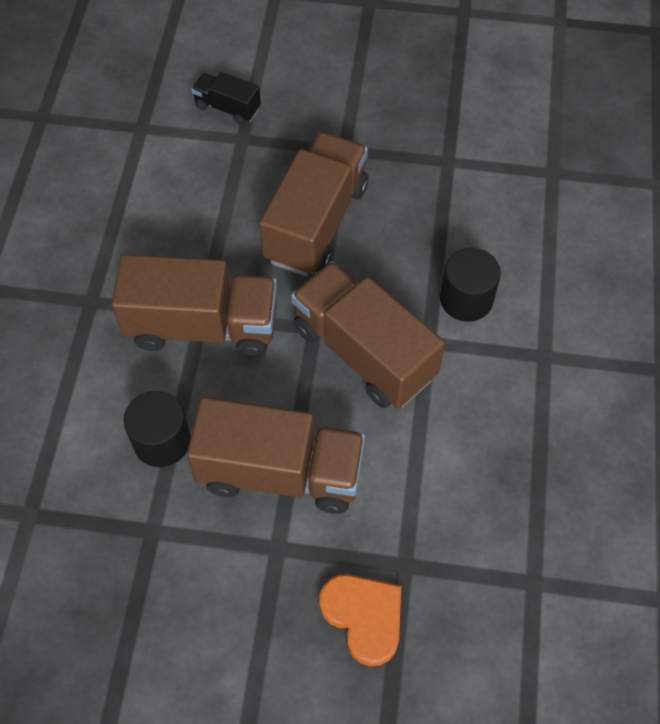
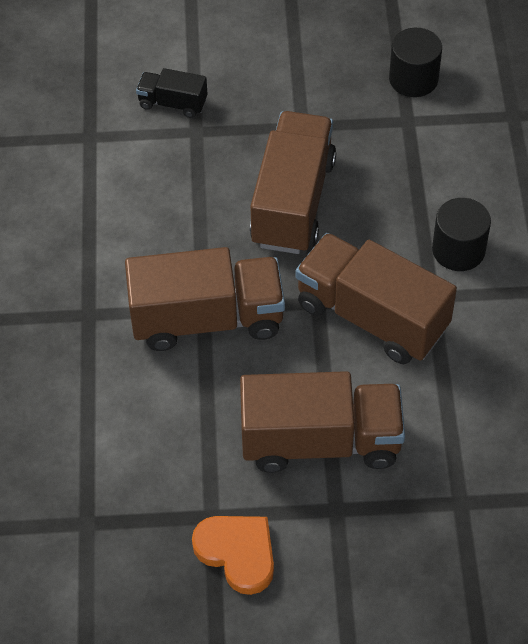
camera: 10 degrees left, 5 degrees down
(162, 441) = (197, 433): black cylinder -> black cylinder (413, 79)
(364, 617) = (434, 555): orange heart -> orange heart (237, 553)

